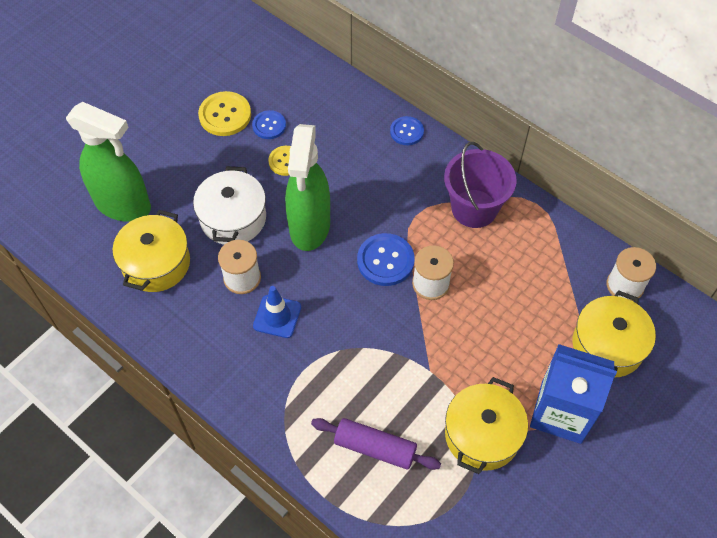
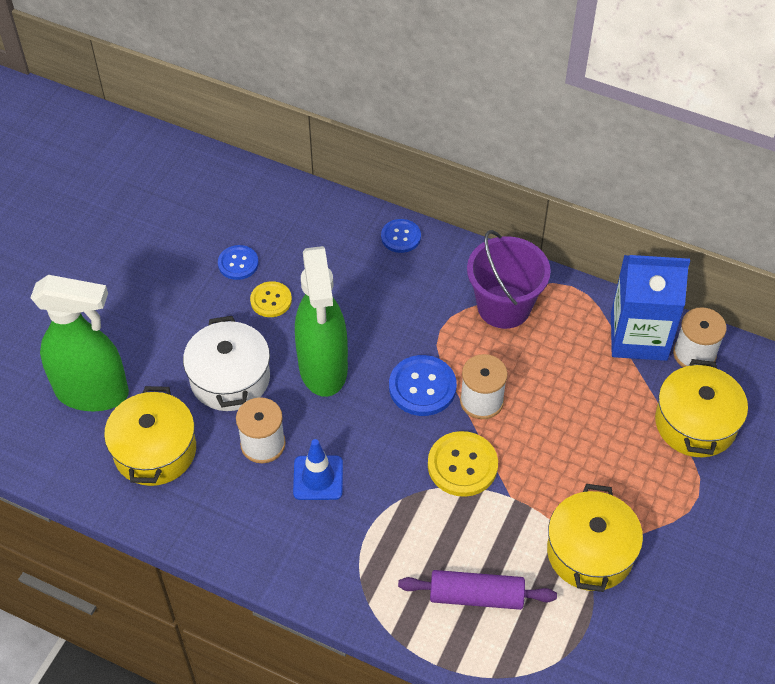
camera: 15 degrees left, 5 degrees down
(225, 115) = (181, 262): yellow button -> yellow button (462, 465)
(561, 412) = (667, 506): blue carton -> blue carton (638, 336)

